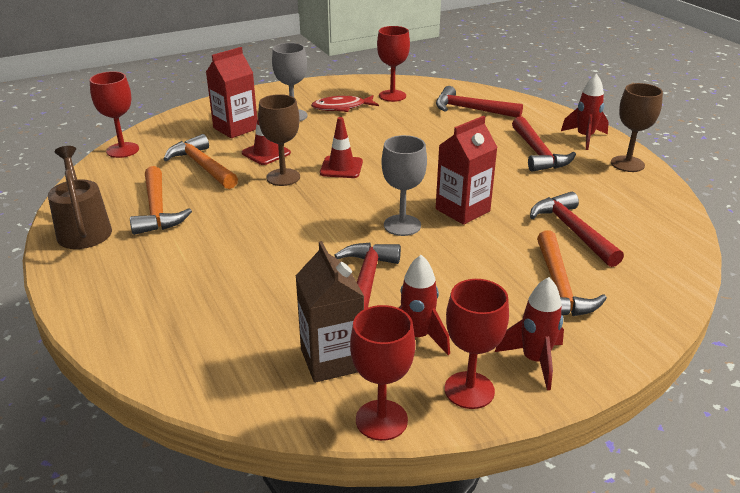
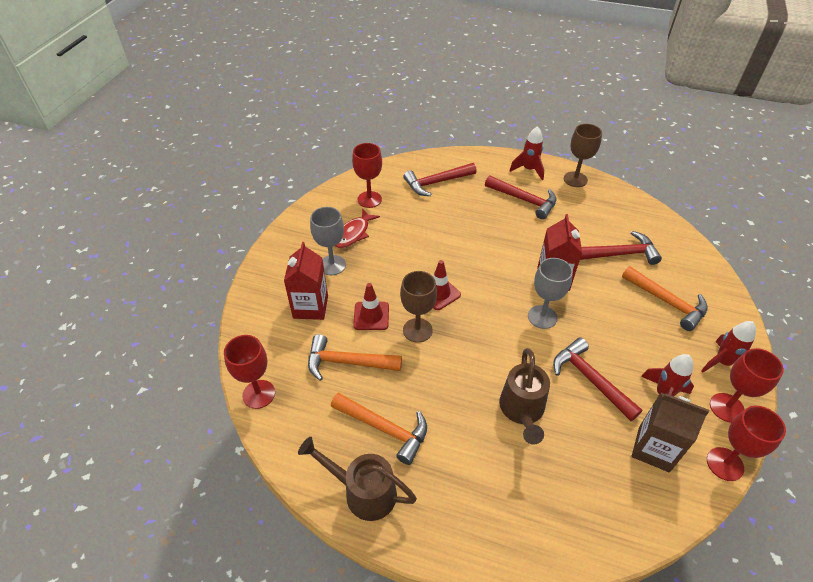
camera: 45 degrees left, 15 degrees up
(269, 263) = (522, 411): none -> brown watering can
(573, 231) = (620, 254): red hammer -> red hammer turned 150 degrees clockwise

